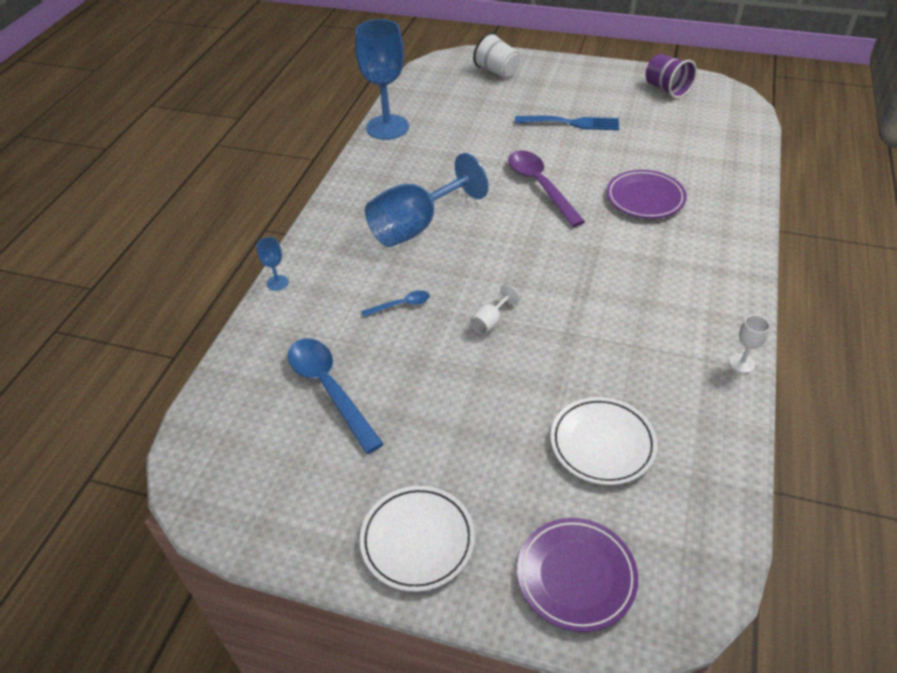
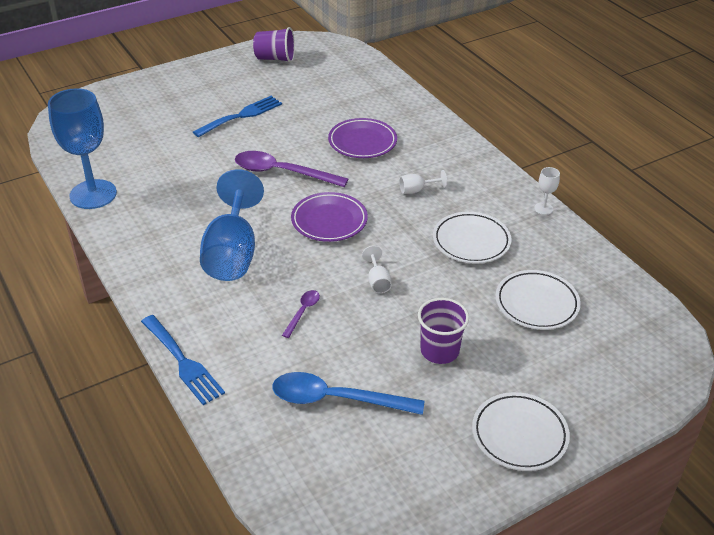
camera: 50 degrees left, 5 degrees down
(277, 283) = (183, 362): blue goblet -> blue fork
(401, 305) = (303, 312): blue spoon -> purple spoon
(457, 415) = (439, 351): none -> purple cup
(497, 71) = (125, 104): white cup -> none
(576, 576) = (617, 380): purple plate -> purple plate (329, 221)
(621, 344) = (471, 241): none -> white plate
(635, 268) = (417, 190): none -> white goblet

